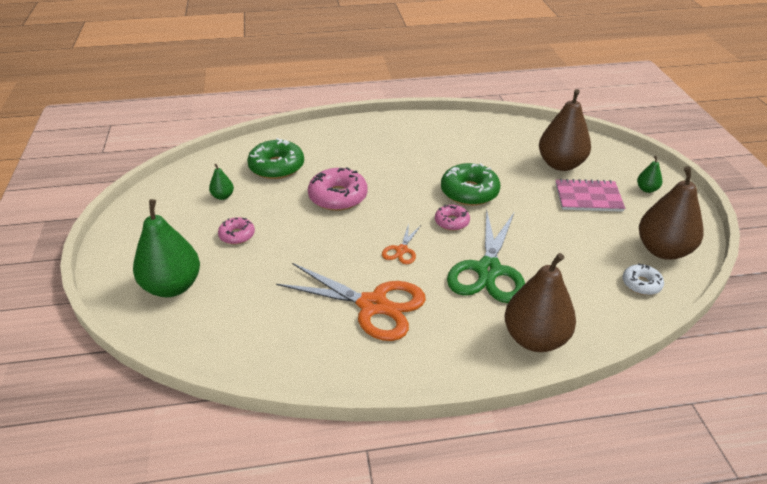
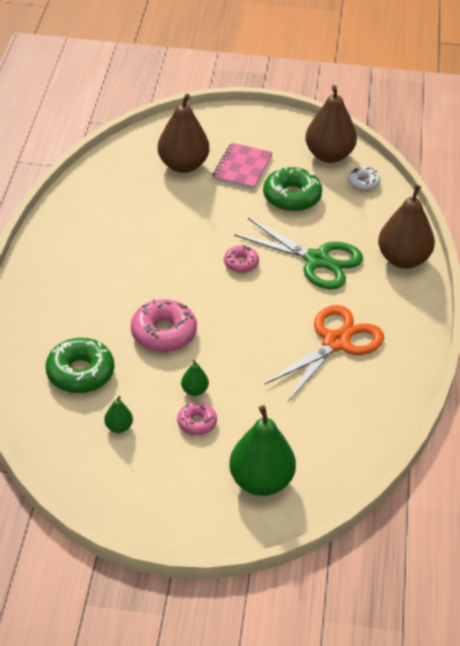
camera: 75 degrees left, 5 degrees up
(401, 250) = (269, 307): orange scissors -> none
(469, 192) = (199, 238): green donut -> green donut (292, 197)
(647, 189) = (246, 130): green pear -> green pear (194, 390)

